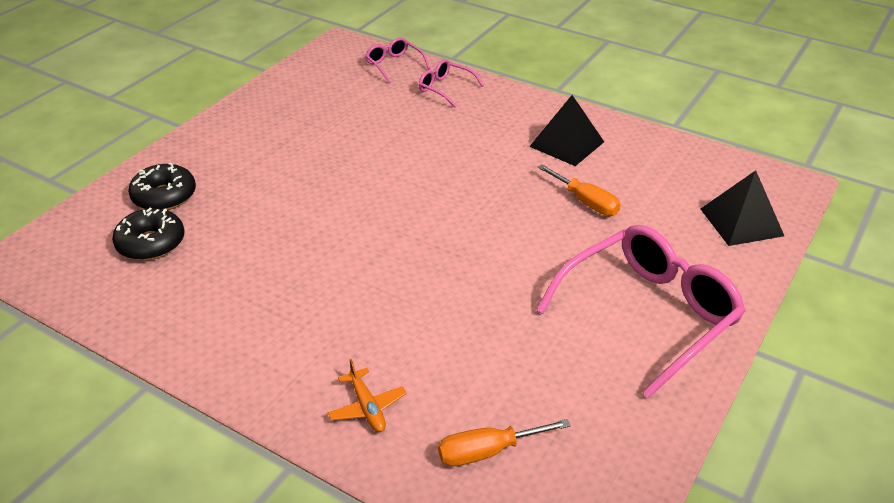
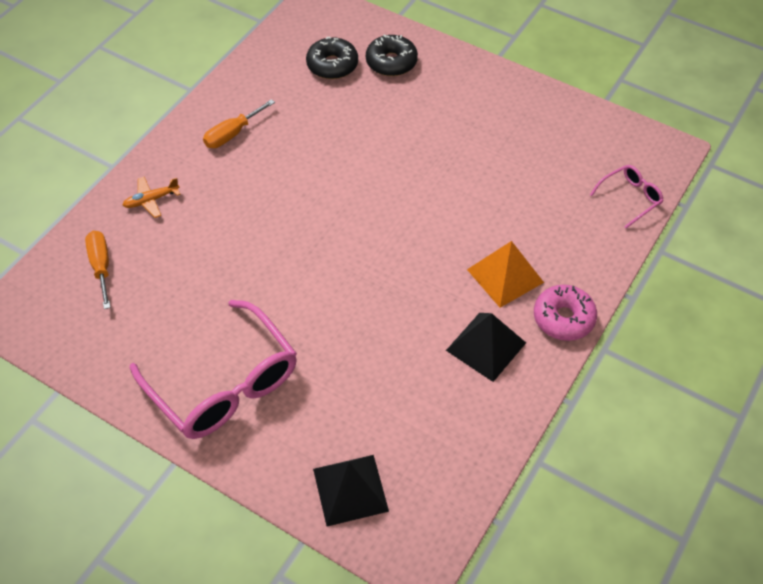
camera: 90 degrees right, 15 degrees up
(445, 88) = (586, 243): pink glasses -> none
(485, 131) = (505, 275): none -> orange pyramid
(530, 104) = (563, 318): none -> pink donut
(586, 202) = (384, 353): orange screwdriver -> orange screwdriver (232, 134)

